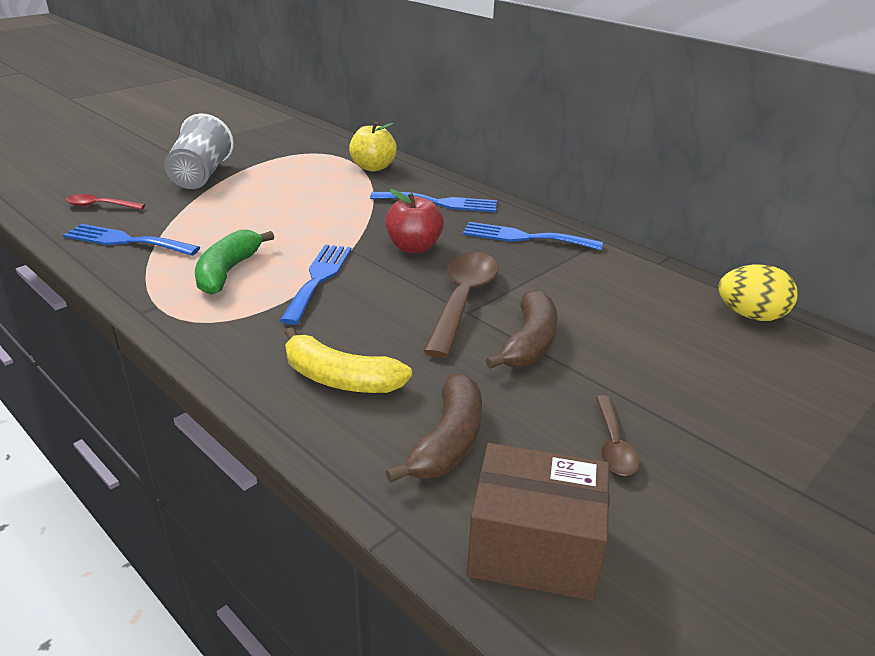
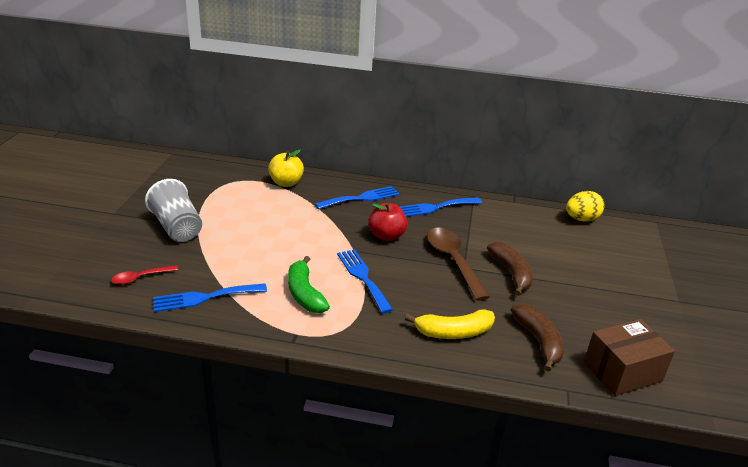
camera: 35 degrees left, 0 degrees up
(613, 445) = (600, 311): brown spoon -> none

